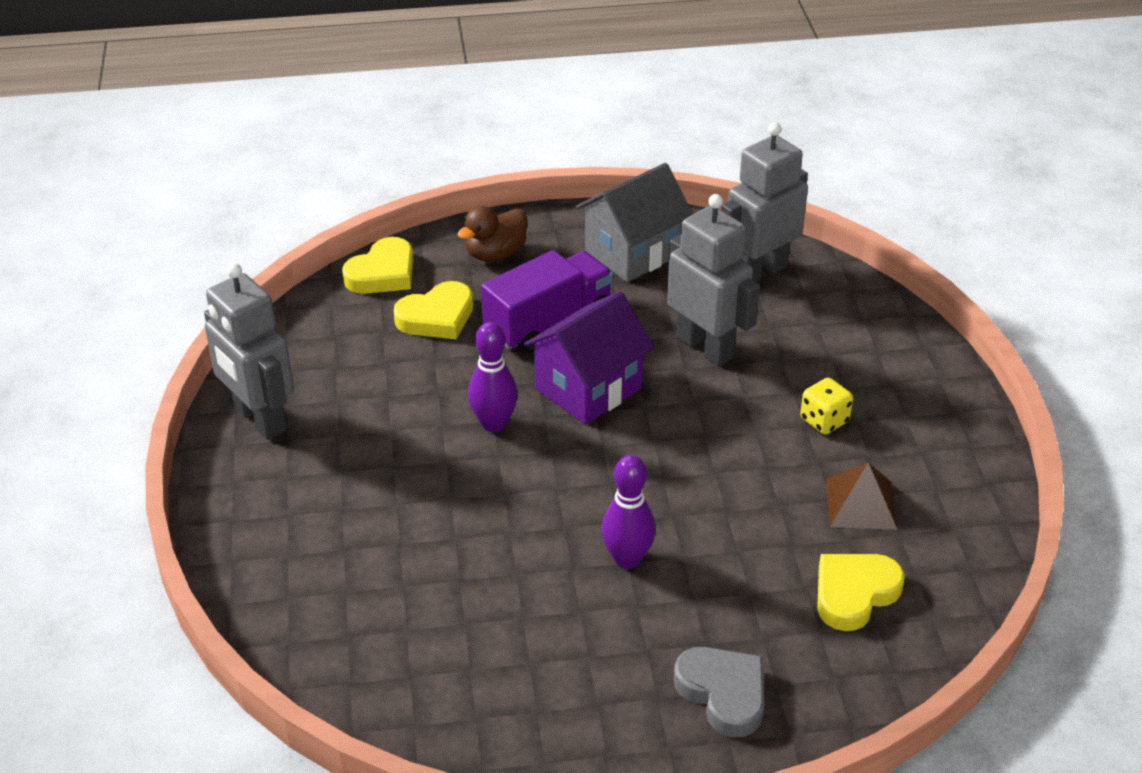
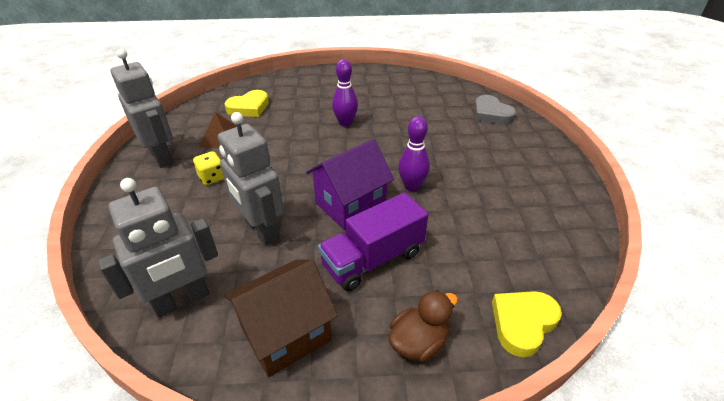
camera: 175 degrees left, 0 degrees up
(259, 419) = (561, 196): grey robot -> grey robot (161, 157)
(437, 317) = (462, 270): yellow heart -> none
(633, 253) = (286, 334): grey house -> brown house
(723, 693) = (318, 84): grey heart -> grey heart (491, 114)

